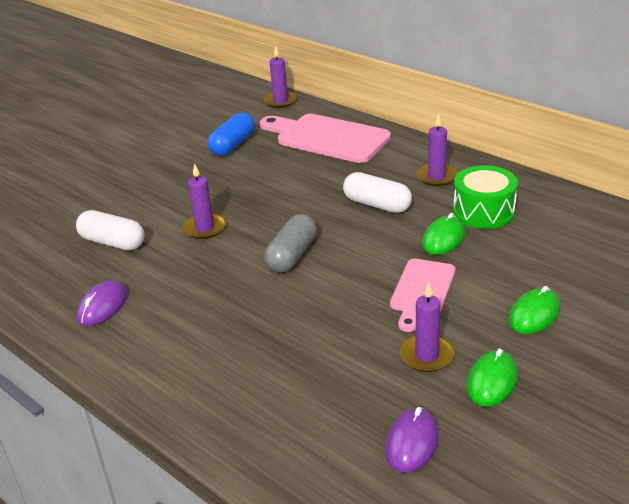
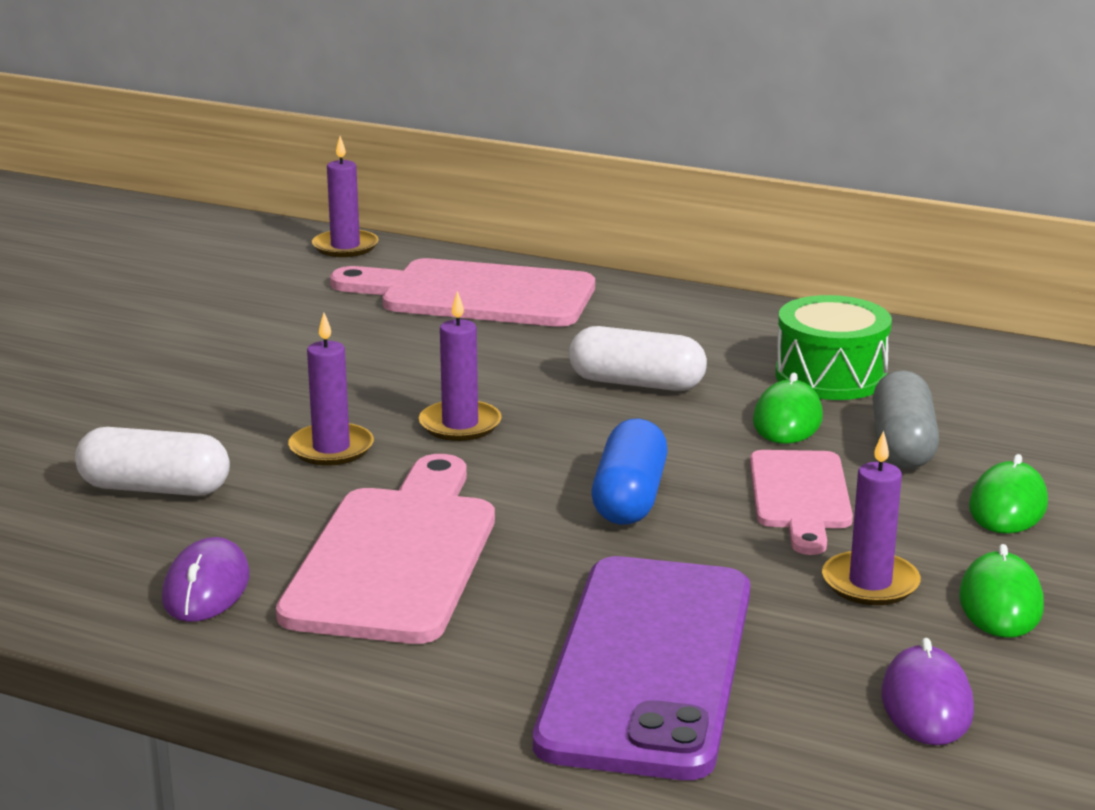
camera: 20 degrees left, 10 degrees down
(198, 301) = (396, 557): none -> pink cutting board
(232, 145) = (296, 319): blue capsule -> blue capsule (629, 498)
(281, 391) = (649, 665): none -> purple phone
(292, 255) = (531, 471): grey capsule -> grey capsule (902, 445)
(436, 177) = (716, 335): purple candle -> purple candle (460, 425)

